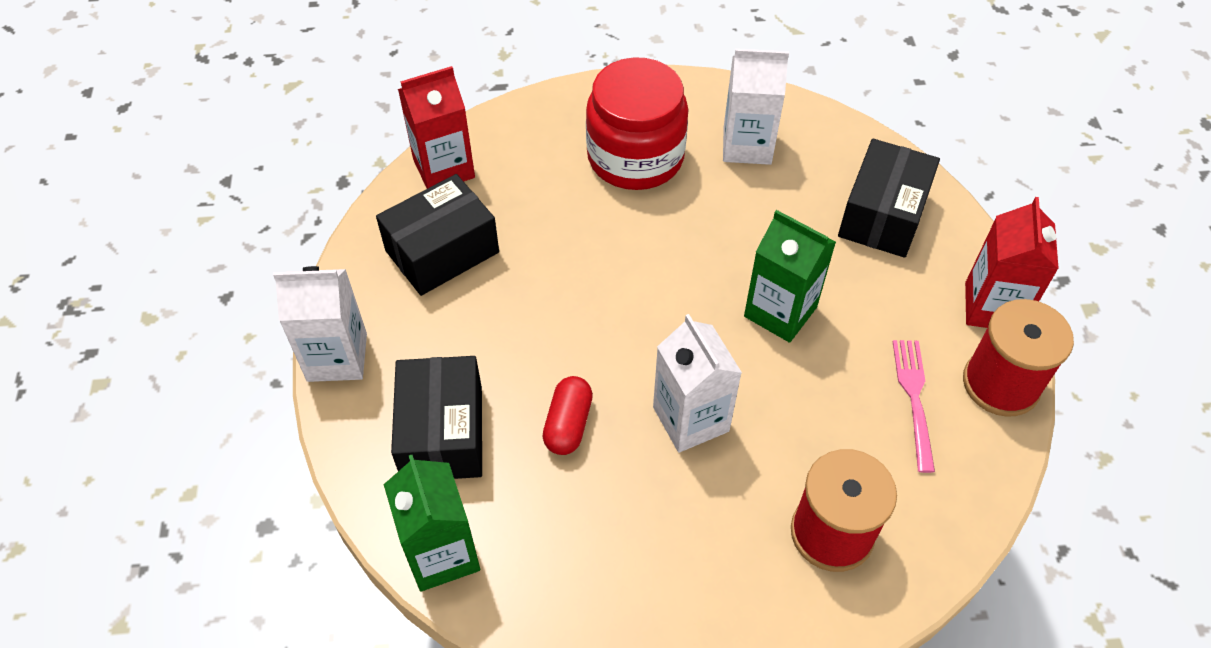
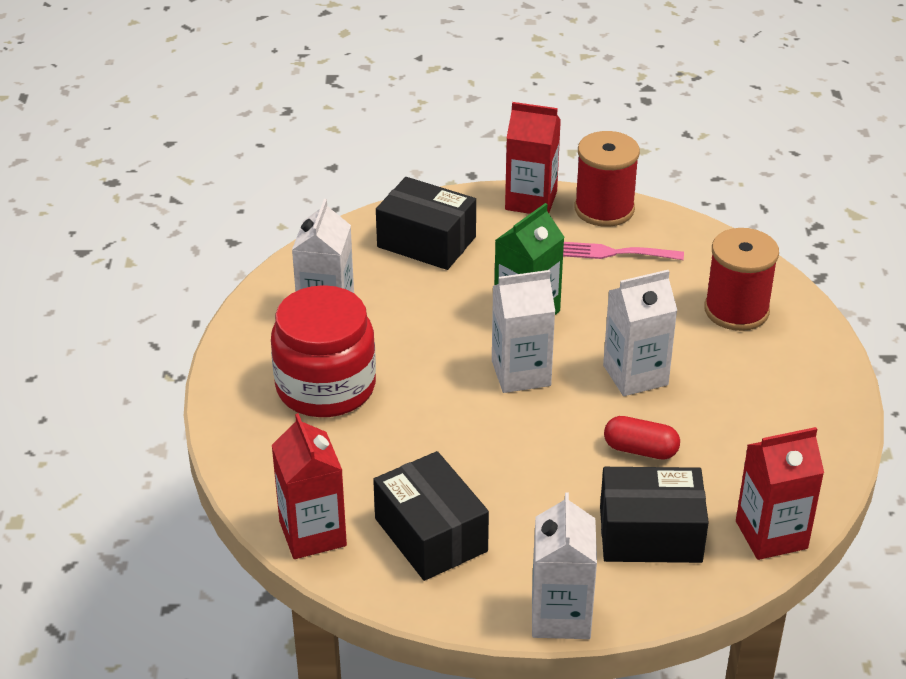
camera: 85 degrees left, 15 degrees down
(442, 553) = (771, 535): green carton -> red carton
(678, 311) = (521, 373): none -> white carton

